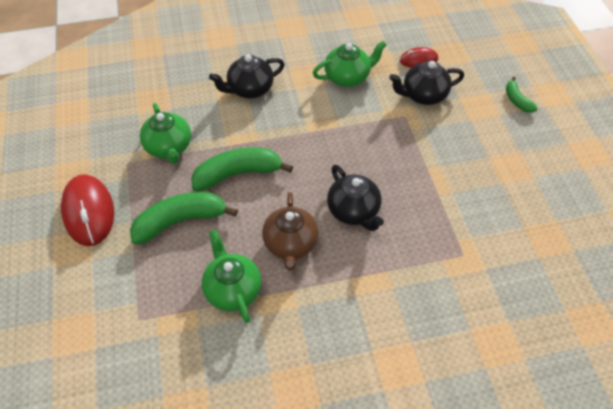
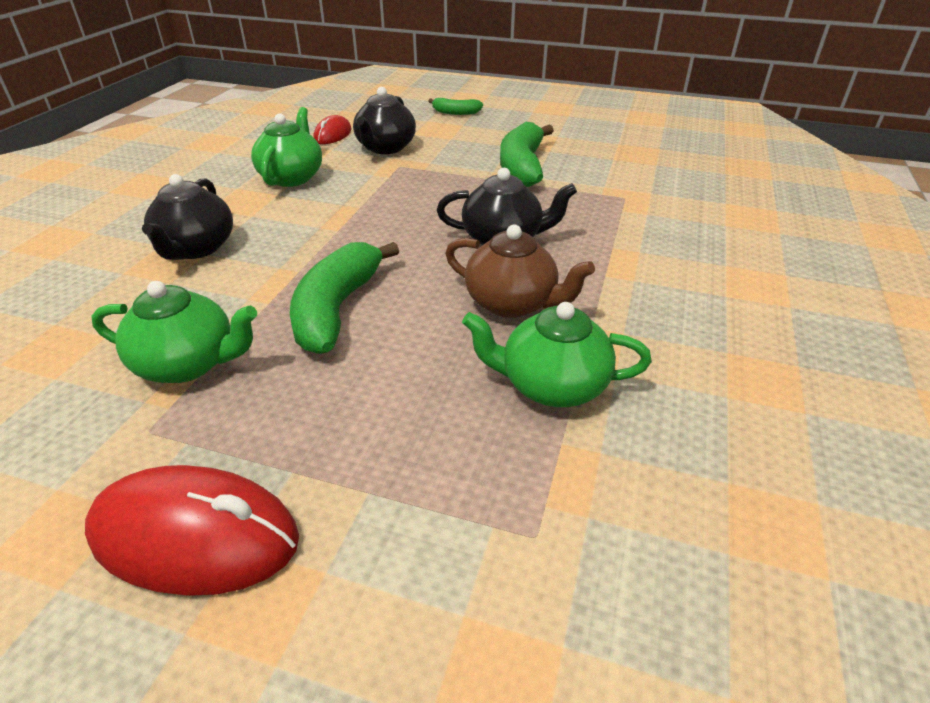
camera: 60 degrees left, 15 degrees down
(180, 221) = (362, 402): green banana -> green banana (522, 167)

